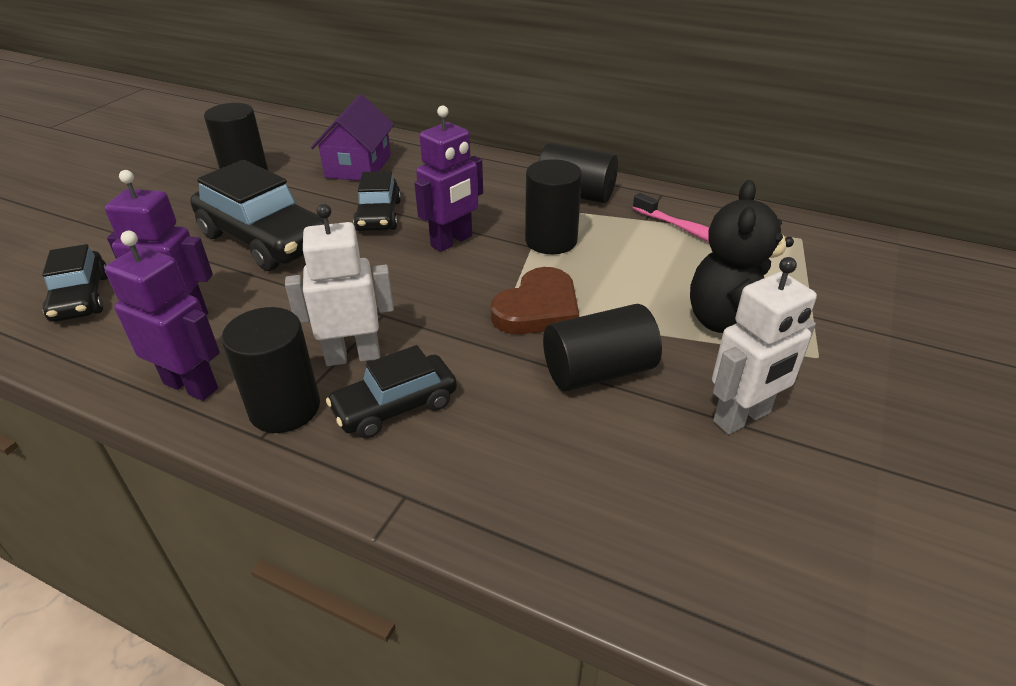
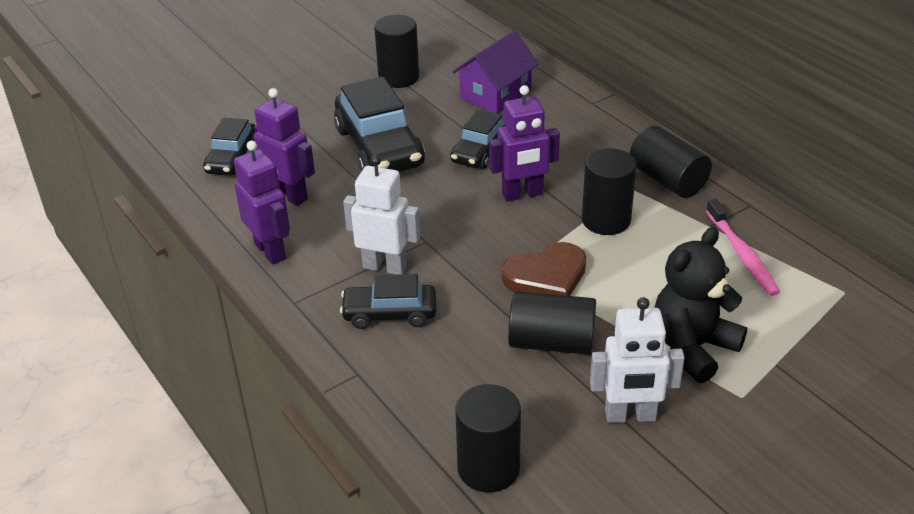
camera: 30 degrees right, 0 degrees up
(285, 408) = (319, 288): black cylinder -> black cylinder (488, 468)

